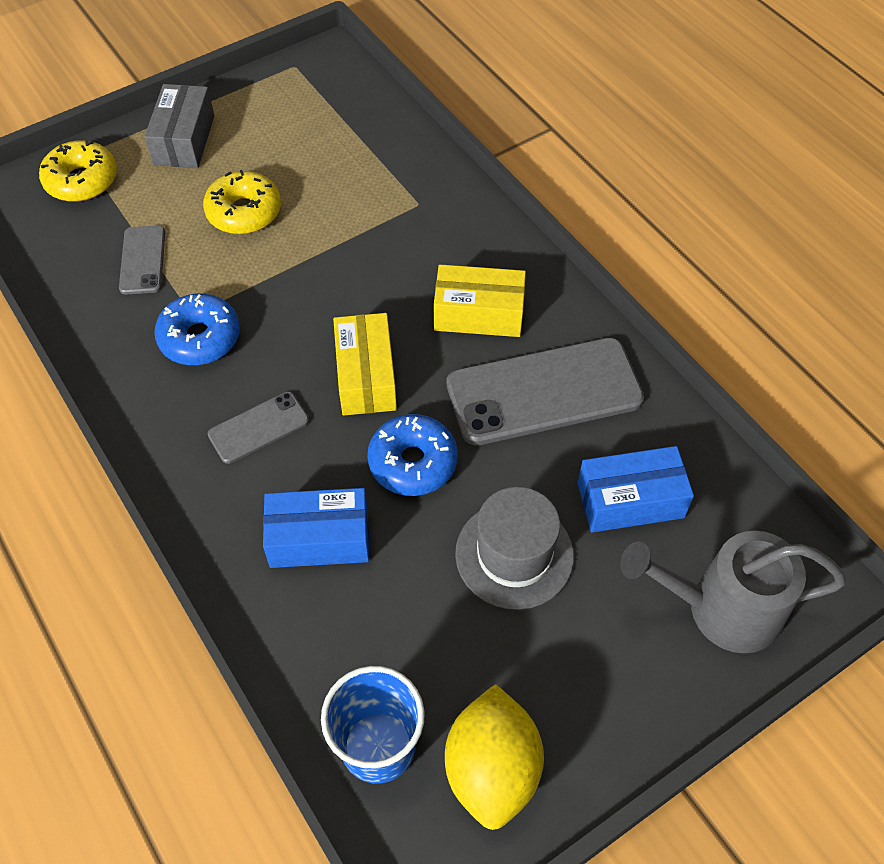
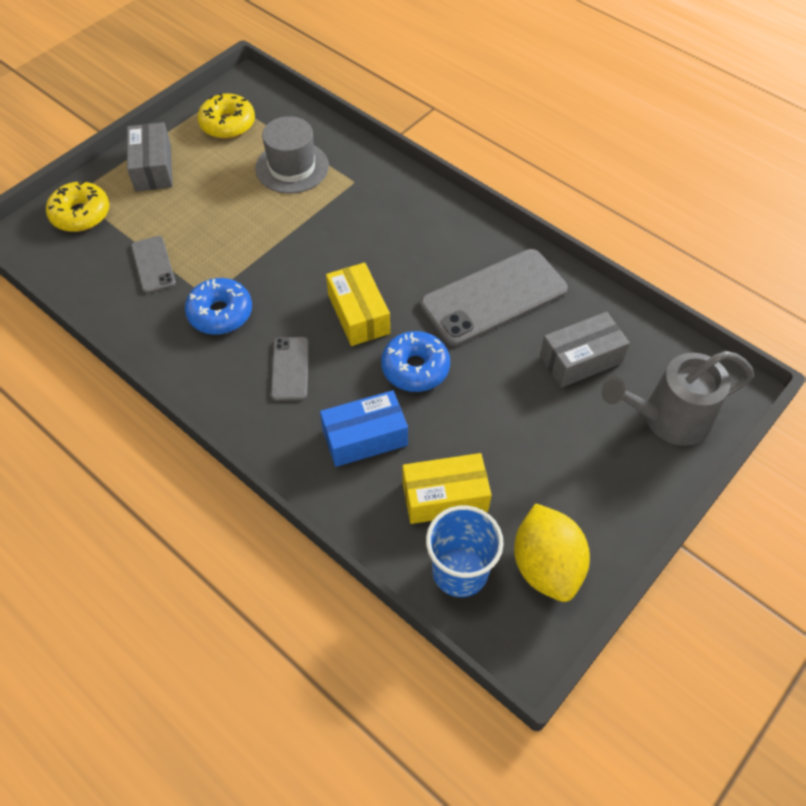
camera: 15 degrees left, 0 degrees up
(244, 212) = (221, 213): yellow donut -> yellow donut (228, 124)
(258, 427) = (290, 369): grey phone -> grey phone turned 45 degrees counterclockwise
(478, 313) = (427, 252): yellow box -> yellow box (444, 496)
(514, 554) = (511, 415): grey hat -> grey hat (292, 167)
(630, 500) = (580, 359): blue box -> grey box

